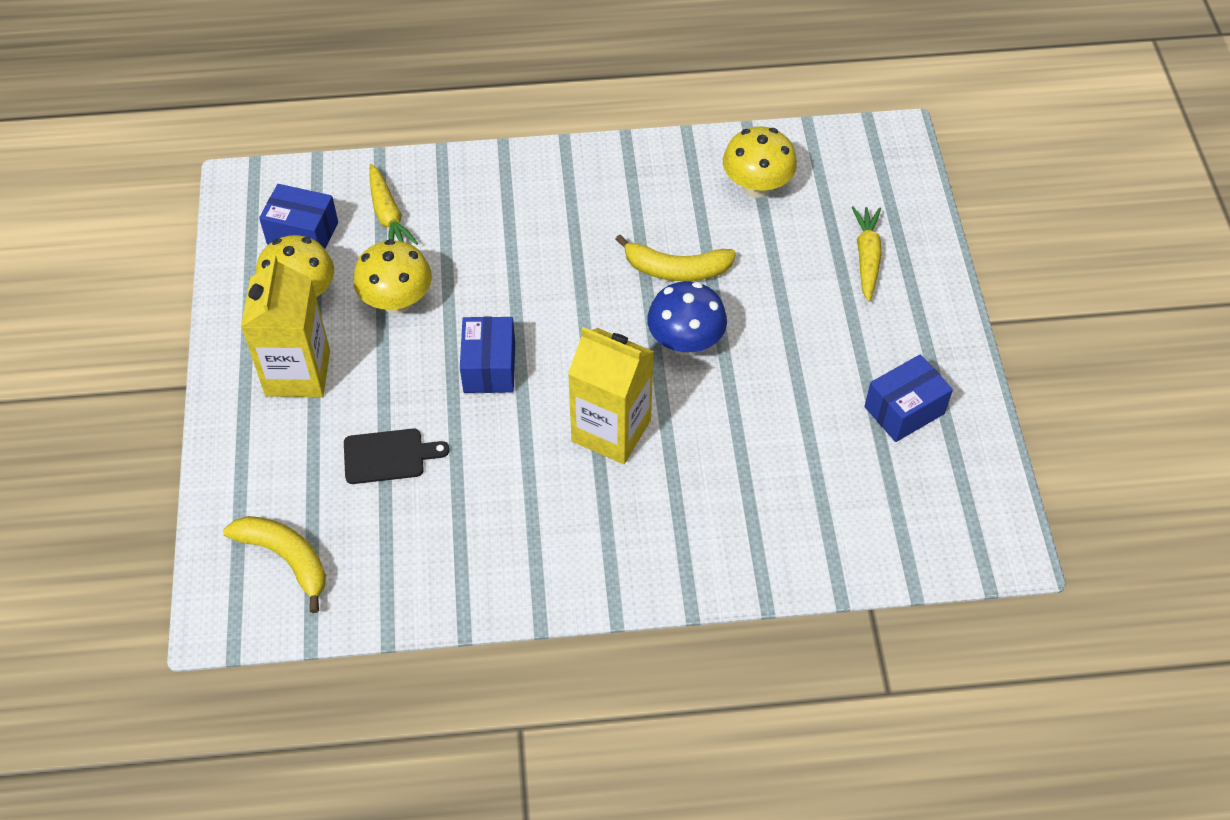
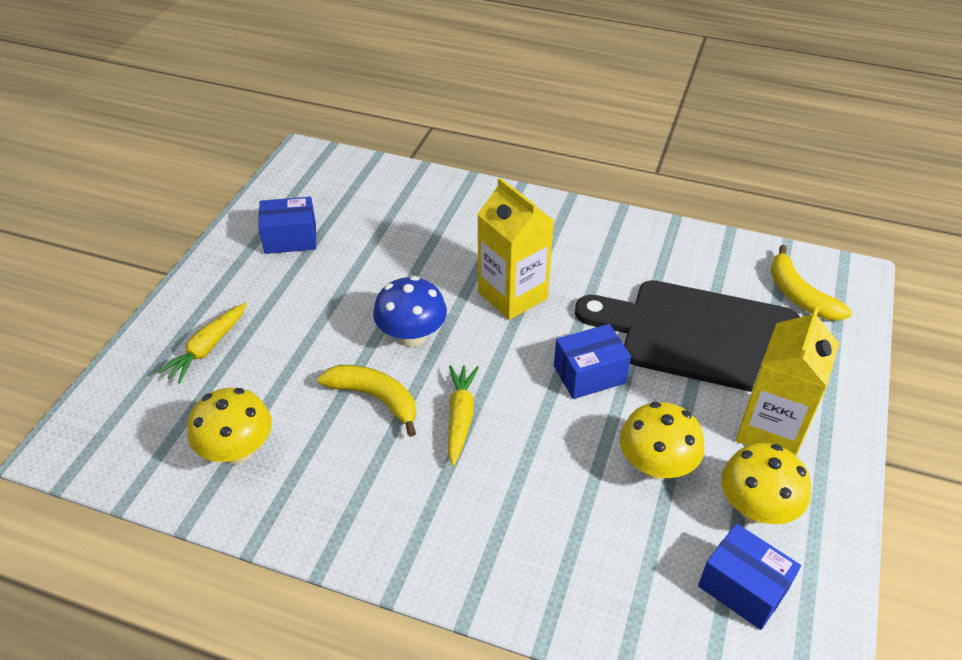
camera: 155 degrees left, 10 degrees down
(388, 215) = (636, 572): yellow carrot -> yellow carrot (460, 417)
(388, 456) = (701, 336): black cutting board -> black cutting board, size x2.43
(489, 367) = (589, 374): blue box -> blue box turned 45 degrees clockwise

